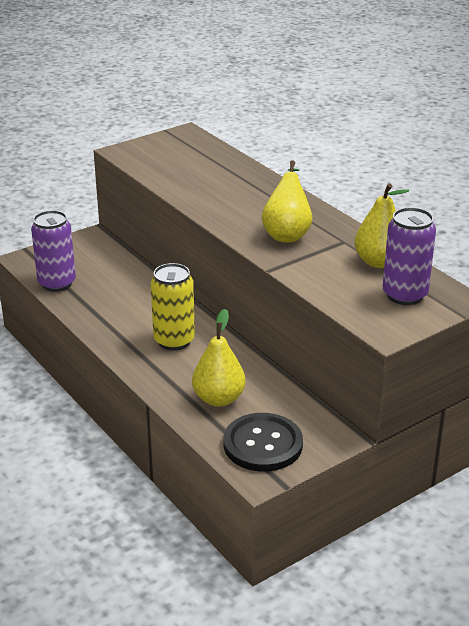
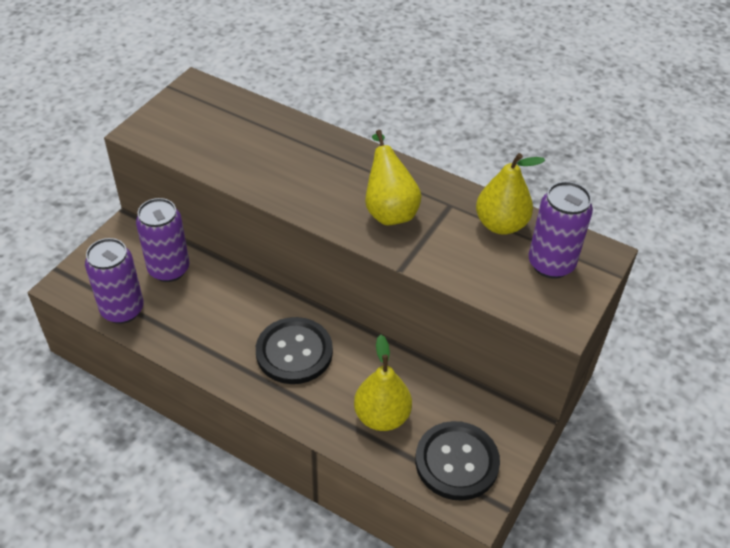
camera: 25 degrees left, 15 degrees up
(109, 267) = (169, 269): none -> purple can
(174, 341) = (294, 352): yellow can -> black button

